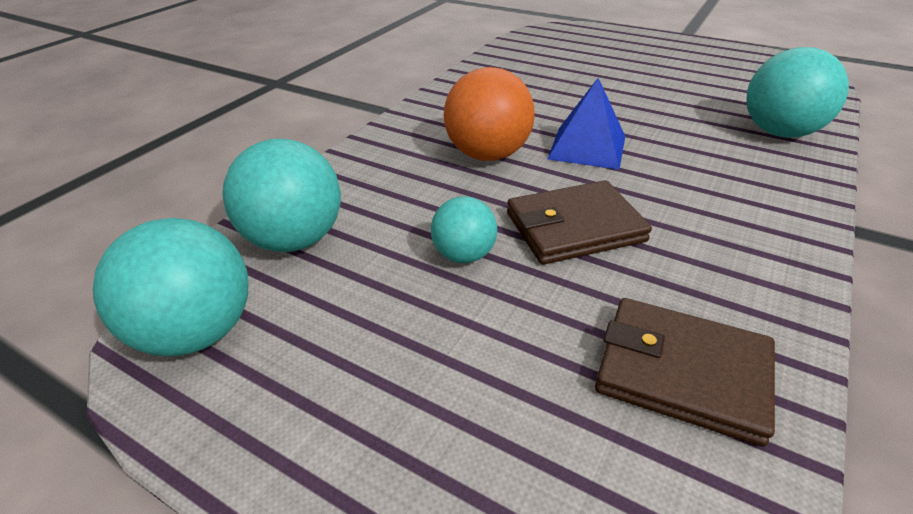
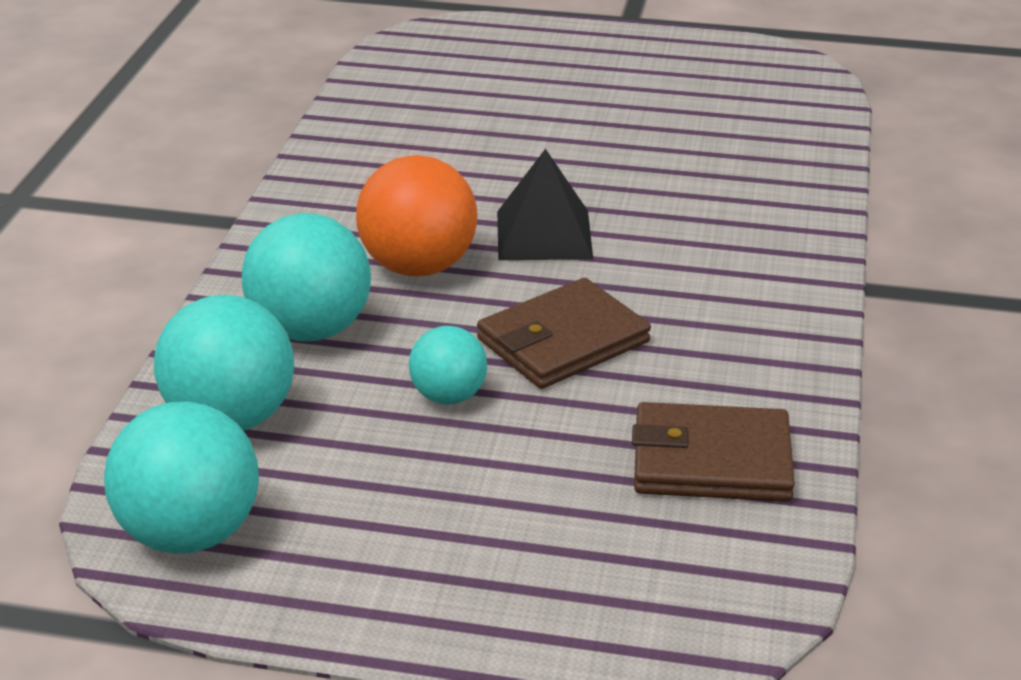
camera: 20 degrees left, 5 degrees down
(587, 147) = (544, 234): blue pyramid -> black pyramid
(779, 132) = (776, 175): turquoise ball -> turquoise ball (310, 330)

